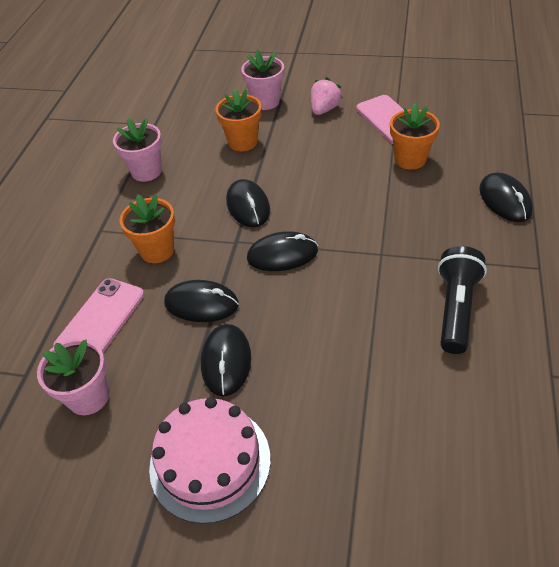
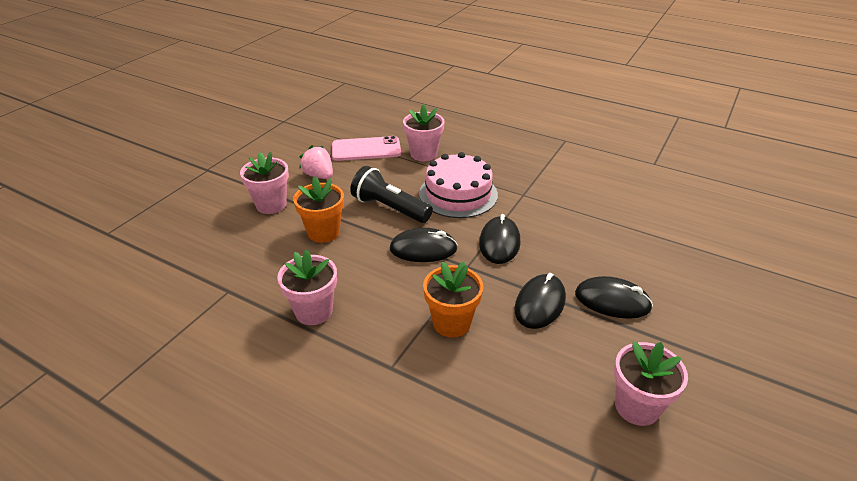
camera: 75 degrees left, 10 degrees down
(100, 320) = (535, 384): pink phone -> none
(210, 462) = (715, 330): pink cake -> pink cake (458, 194)
(410, 159) = (423, 154): orange flower pot -> pink flower pot
(456, 308) = (590, 179): black flashlight -> black flashlight (389, 208)
(504, 200) = (495, 132): black mouse -> none

